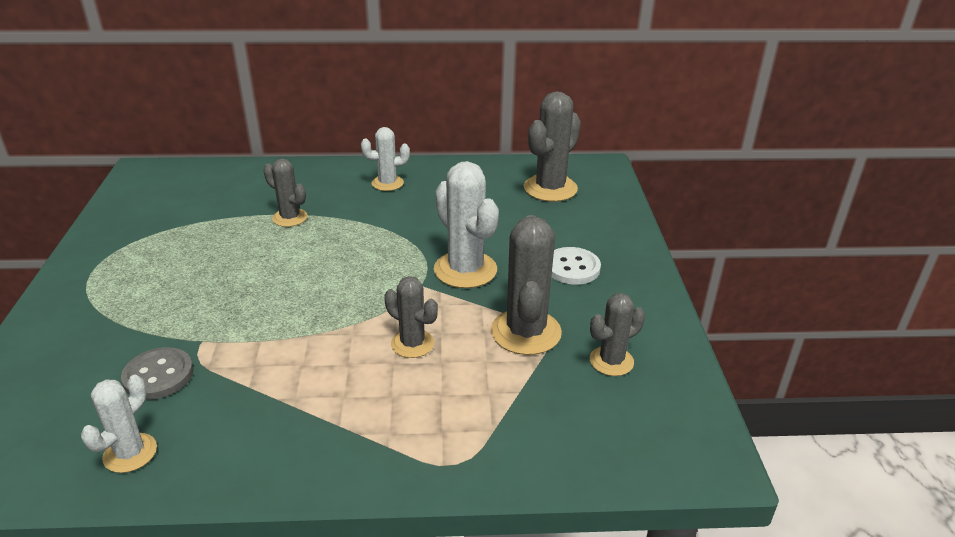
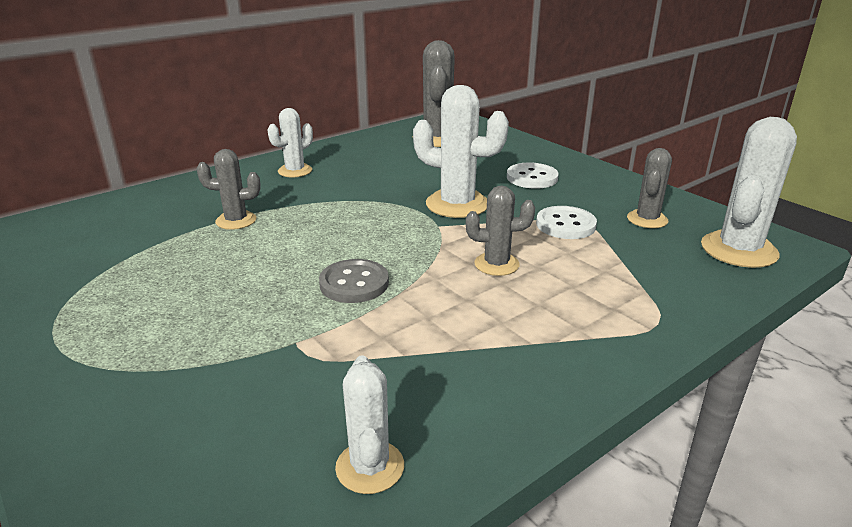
camera: 35 degrees left, 5 degrees down
(158, 375) = (293, 389): grey button -> grey button (354, 283)
(526, 332) = (565, 225): grey cactus -> white button
(648, 436) = (738, 250): none -> white cactus

